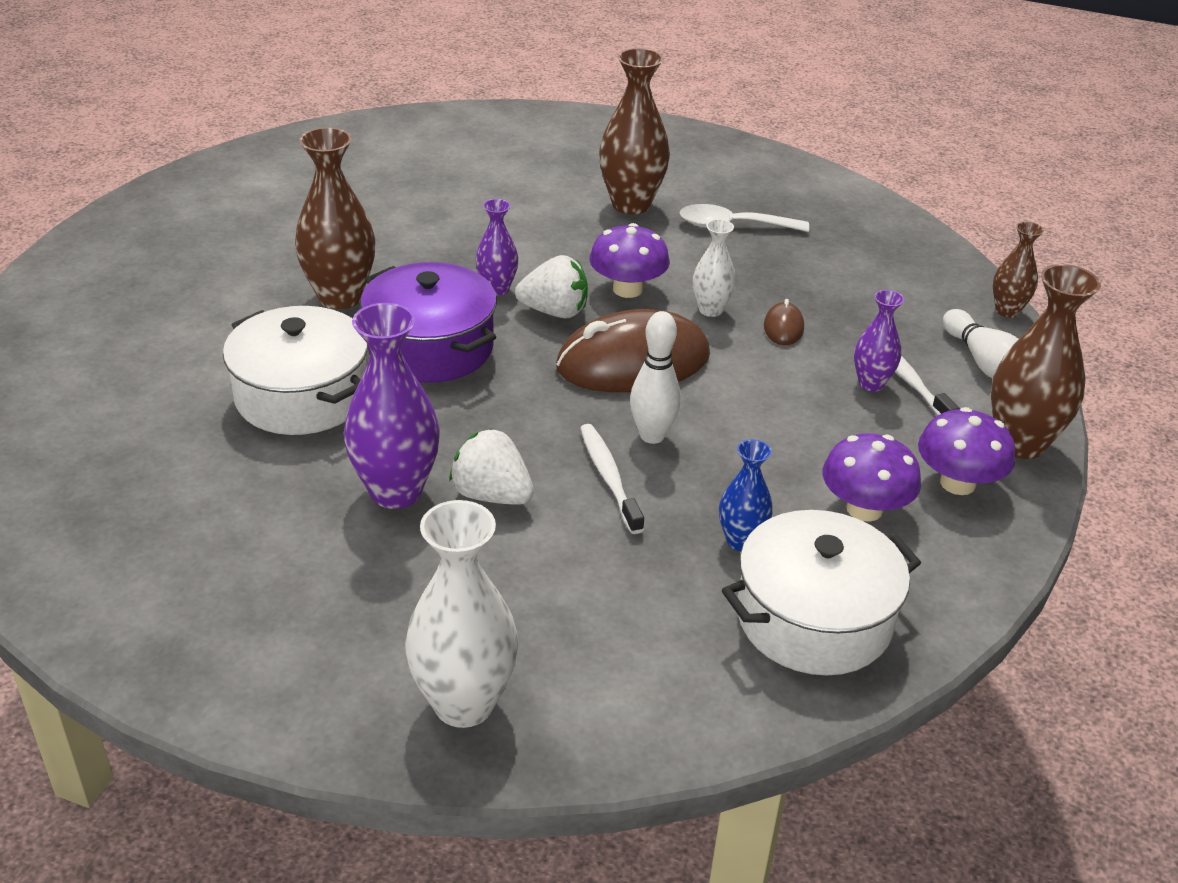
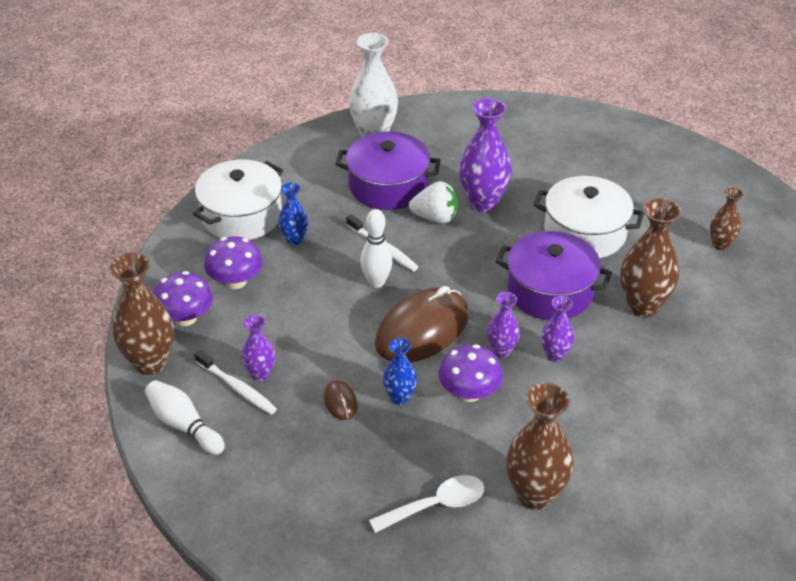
camera: 155 degrees right, 5 degrees up
(523, 578) = (388, 186): none -> purple pot
(554, 312) = (501, 351): white strawberry -> purple vase
(710, 310) = (399, 397): white vase -> blue vase
(1007, 311) = (176, 493): brown vase -> brown vase (720, 244)

